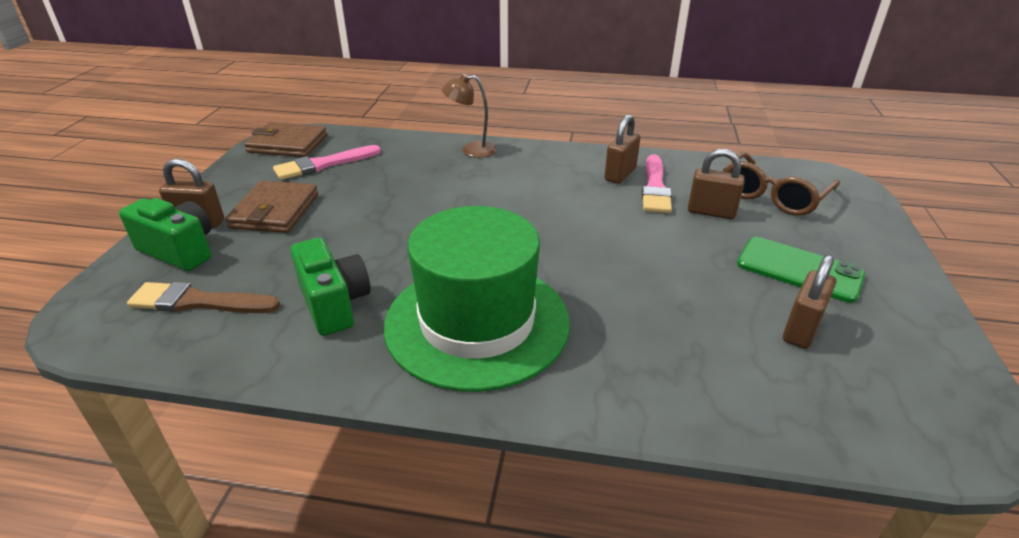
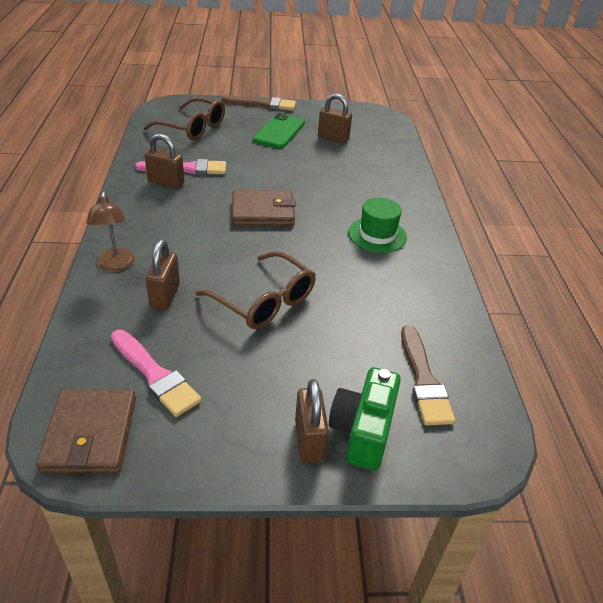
camera: 105 degrees left, 5 degrees up
(275, 211) = (269, 382): brown wallet -> brown wallet (263, 211)
(334, 304) = (389, 300): green camera -> none
(382, 218) = (264, 301): none -> brown glasses
(477, 323) = (377, 235): green hat -> green hat, size x0.49
(711, 212) = (219, 151): brown padlock -> brown padlock (165, 296)
(905, 263) = (263, 104): none -> brown brush

